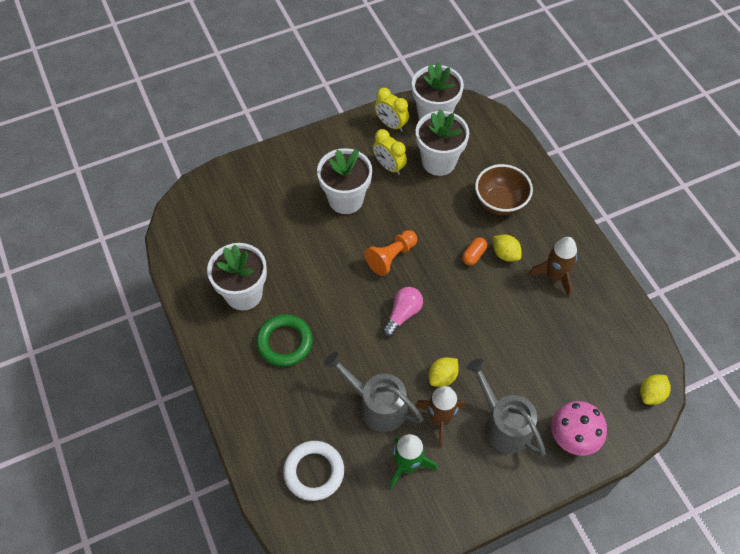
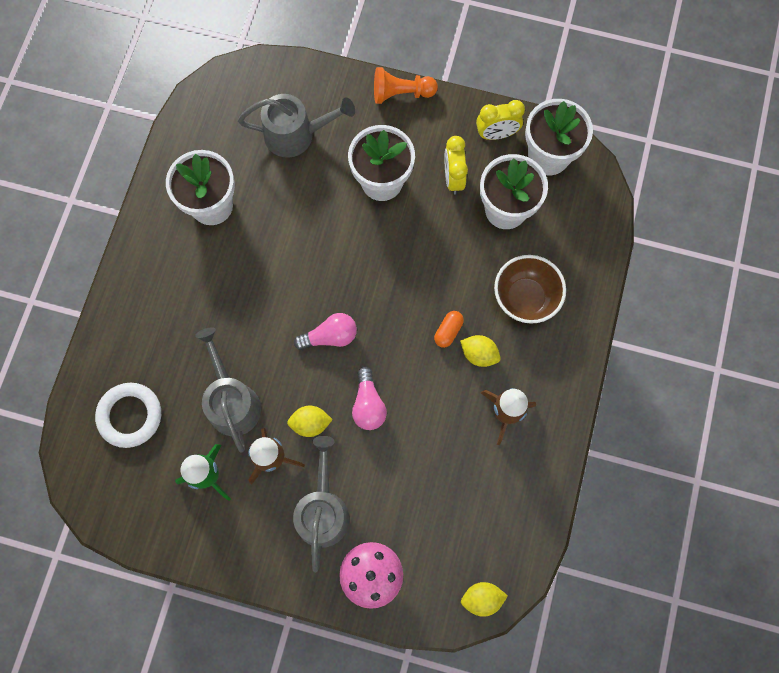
camera: 40 degrees right, 15 degrees up
(261, 211) = (296, 135): none -> grey watering can
(285, 342) = (207, 280): green ring -> none
(391, 124) = (496, 134): yellow clock -> yellow clock turned 90 degrees counterclockwise
(391, 257) = (370, 272): orange pawn -> orange pawn (401, 93)
(468, 336) = (368, 404): none -> pink light bulb
(473, 255) = (448, 331): orange capsule -> orange capsule turned 45 degrees counterclockwise
(505, 254) = (479, 354): yellow lemon -> yellow lemon turned 60 degrees counterclockwise

